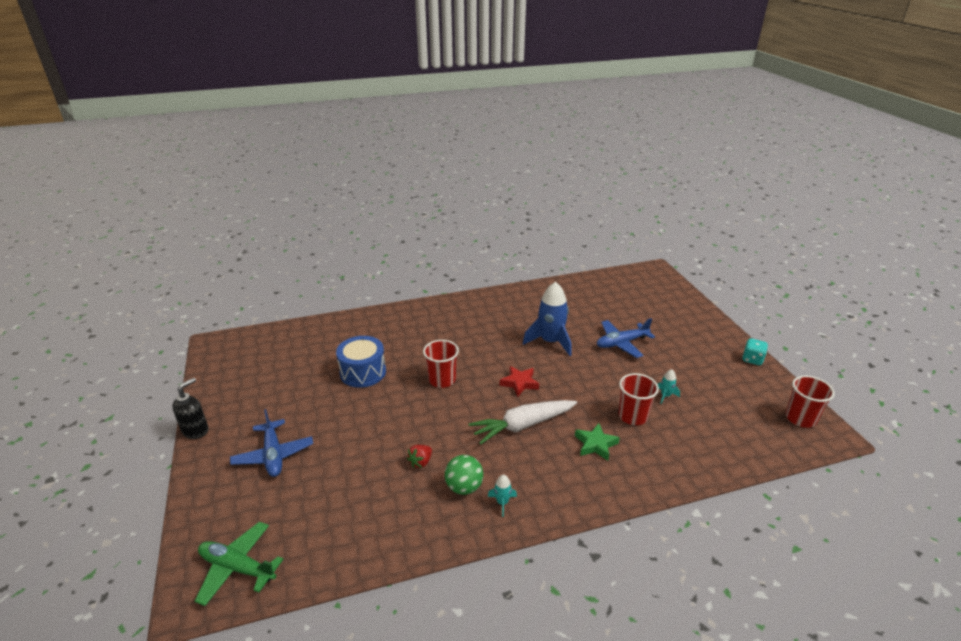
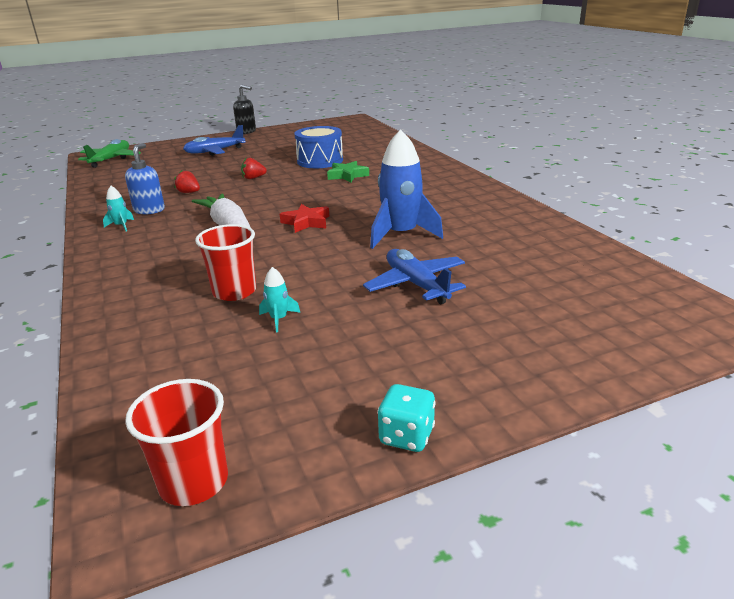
camera: 85 degrees right, 5 degrees down
(395, 416) = (253, 178): none -> red strawberry
(442, 380) = (310, 188): red cup -> none
(464, 487) = (149, 210): green ball -> blue soap dispenser
(595, 444) = (186, 267): green star -> green star (347, 175)

